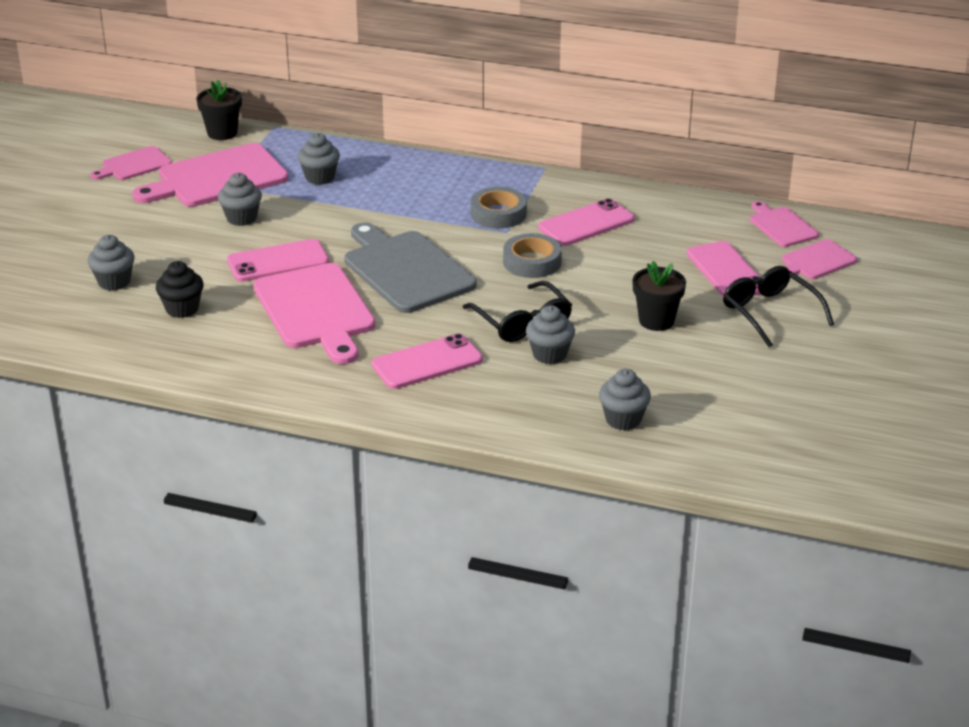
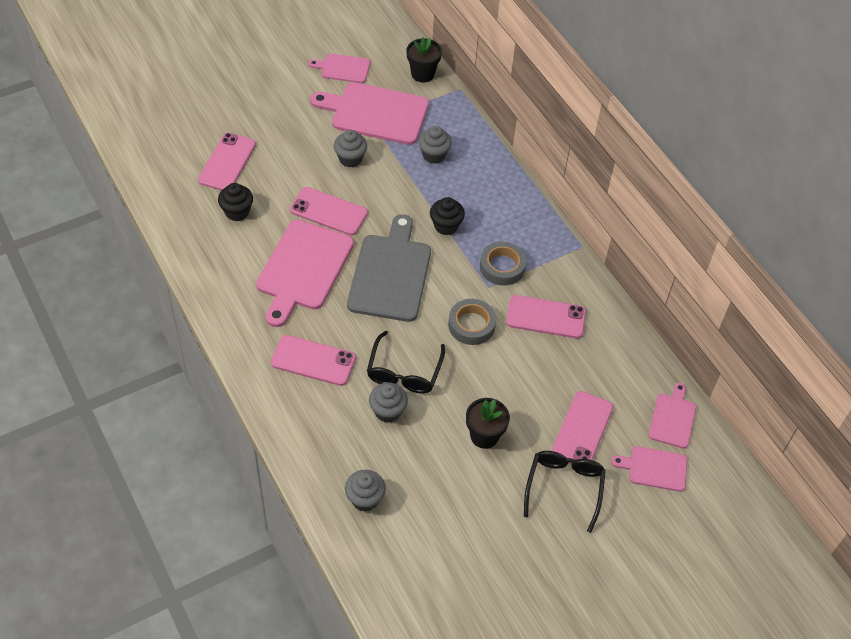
camera: 40 degrees right, 20 degrees up
(114, 282) = (227, 162): grey cupcake -> pink phone
(406, 215) = (446, 226): none -> black cupcake

